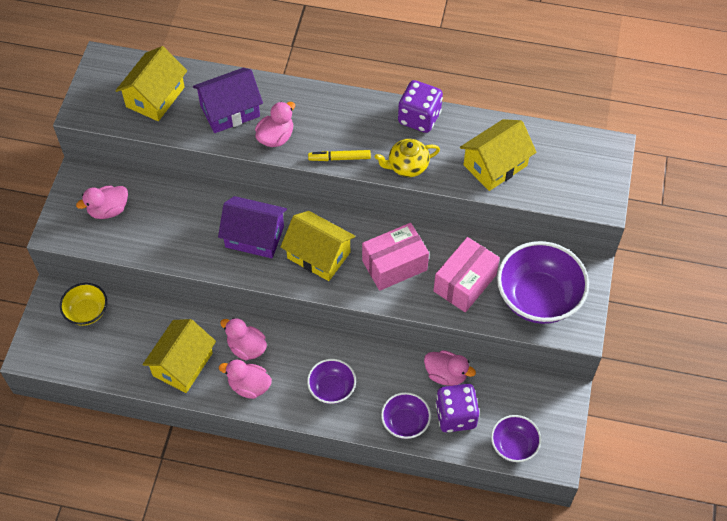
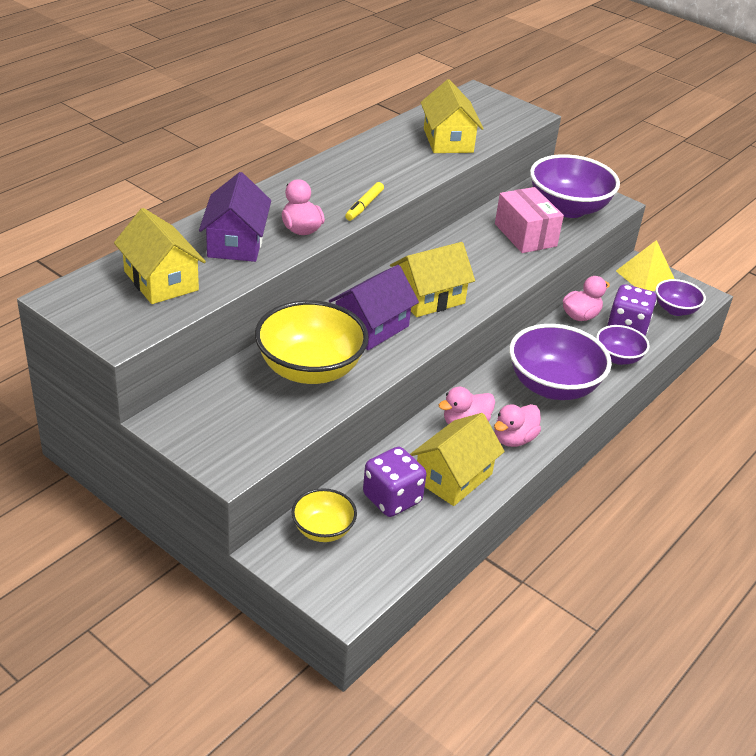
camera: 65 degrees left, 20 degrees down
(108, 210) = (239, 415): pink duck -> none
(180, 224) = (310, 369): none -> yellow bowl
(183, 364) = (453, 477): yellow house -> yellow house turned 75 degrees clockwise
(332, 389) = (553, 386): purple bowl -> purple bowl, size x1.83
(394, 265) = (476, 262): pink box -> none
(407, 166) = (408, 178): yellow teapot -> none
(419, 118) = (358, 153): purple dice -> purple dice (392, 499)
(550, 405) = (645, 277): none -> yellow pyramid

